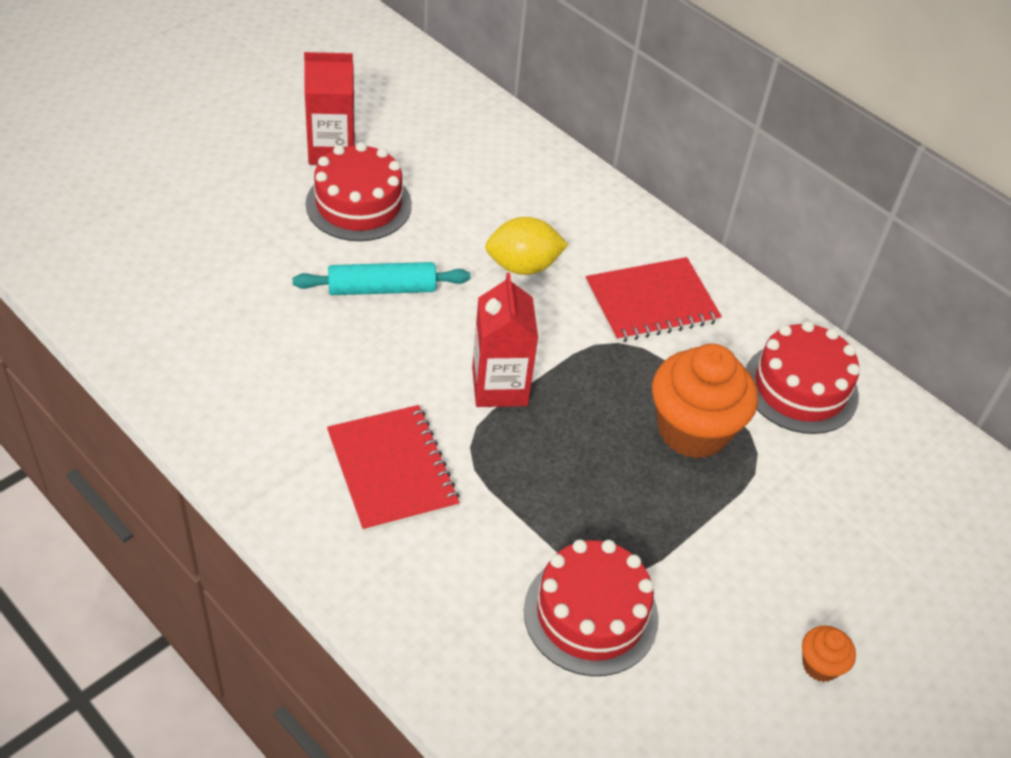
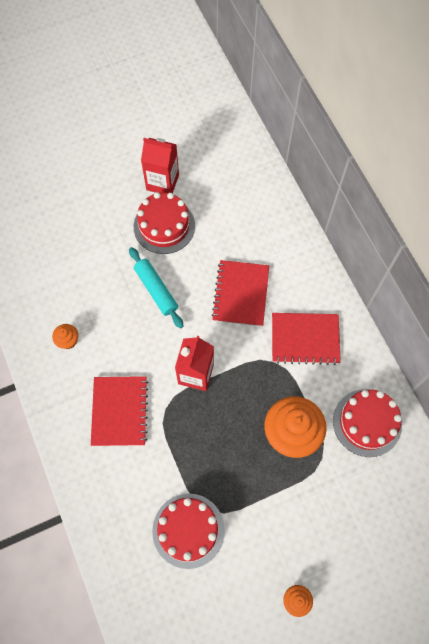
camera: 25 degrees right, 20 degrees up
(256, 390) = (68, 341): none -> orange cupcake
(382, 289) = (156, 290): turquoise rolling pin -> turquoise rolling pin turned 45 degrees clockwise
(523, 266) = (240, 294): yellow lemon -> red notebook

